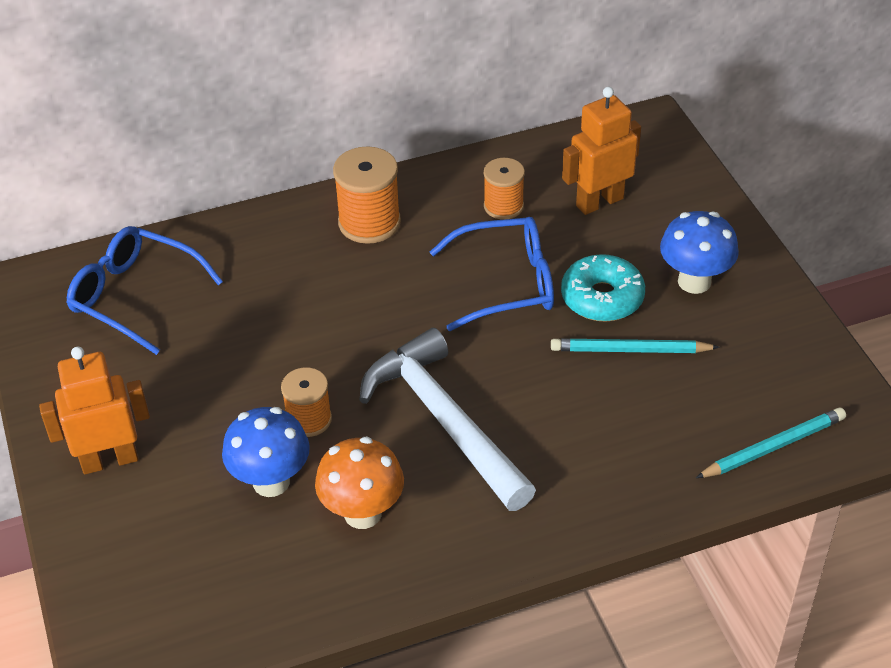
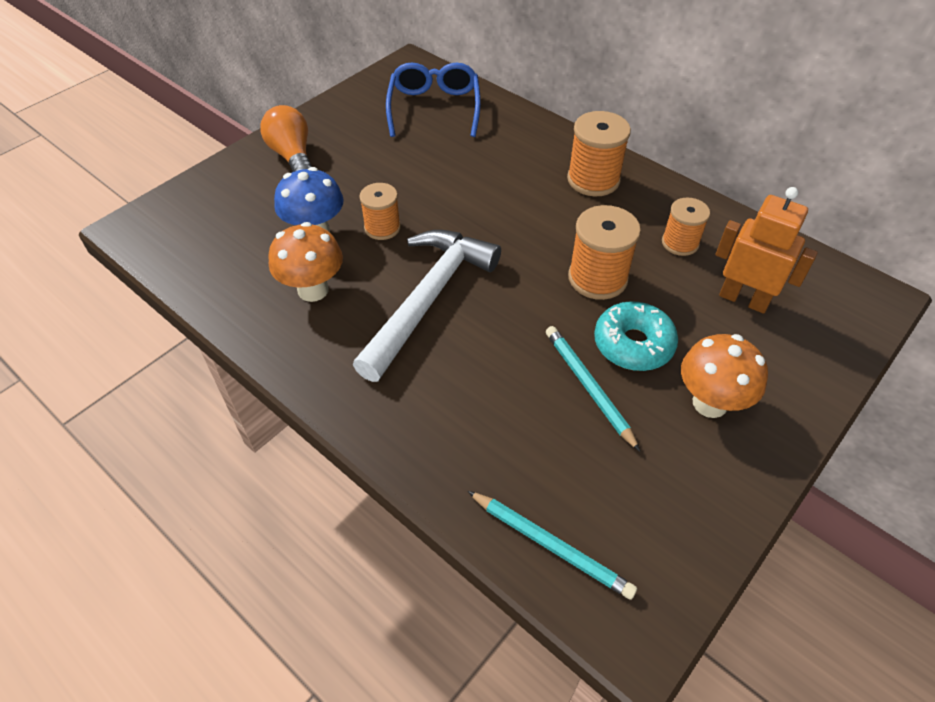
camera: 60 degrees right, 5 degrees up
(109, 460) = (292, 156): orange robot -> orange light bulb
(506, 283) = (597, 278): blue glasses -> orange spool
(694, 281) = (710, 403): blue mushroom -> orange mushroom

